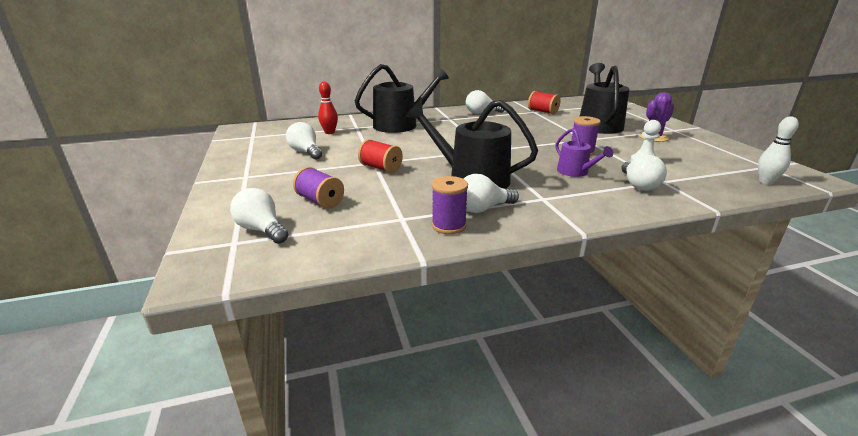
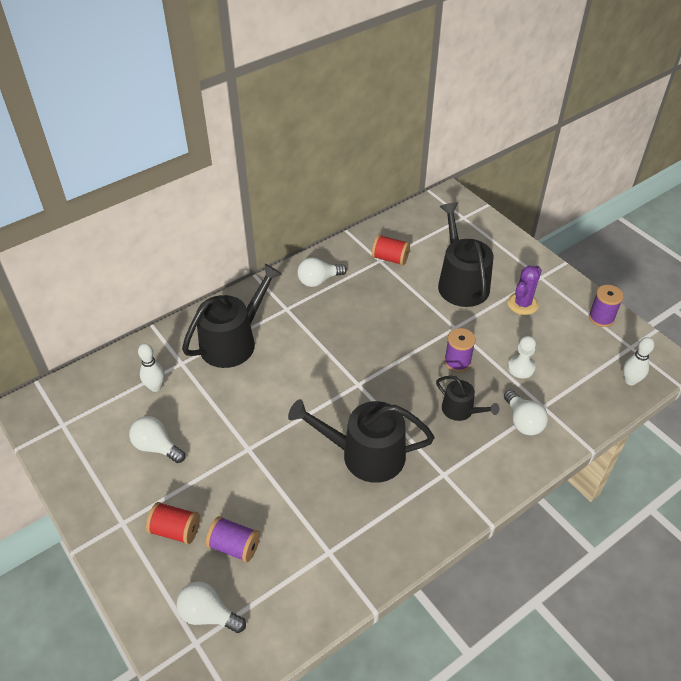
camera: 20 degrees left, 20 degrees up
(329, 132) = (155, 387): red bowling pin -> white bowling pin
(380, 168) = (262, 459): red spool -> red spool (175, 530)
(449, 226) = (375, 550): purple spool -> purple spool (601, 318)
(483, 209) = (395, 511): white light bulb -> none
(575, 172) = (461, 410): purple watering can -> black watering can

